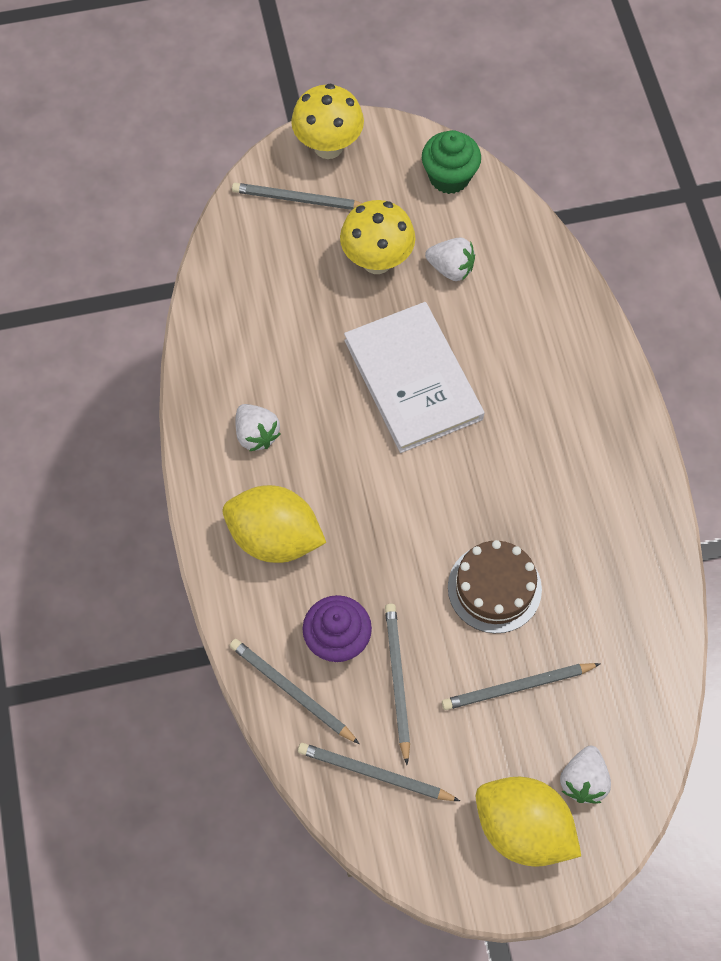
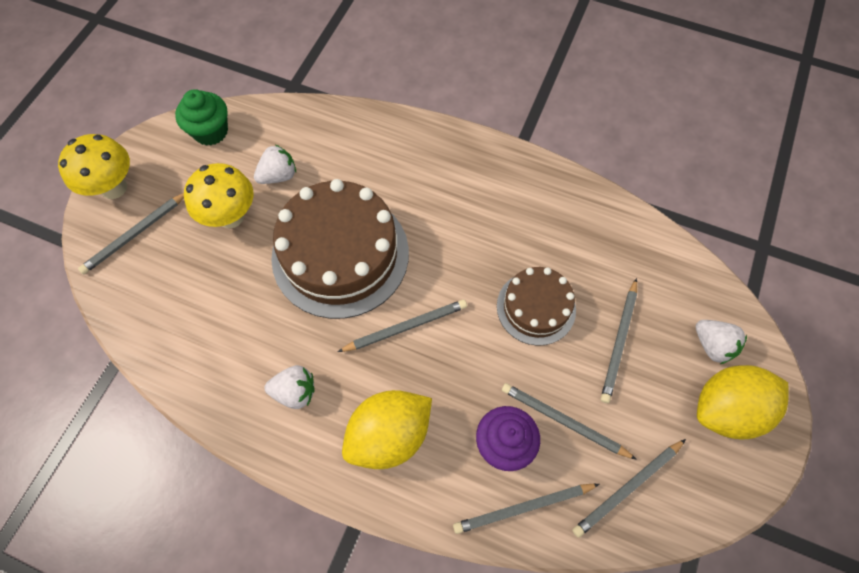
camera: 55 degrees left, 0 degrees up
(385, 484) = (405, 327): none -> grey pencil
(413, 379) = (340, 254): white book -> brown cake

